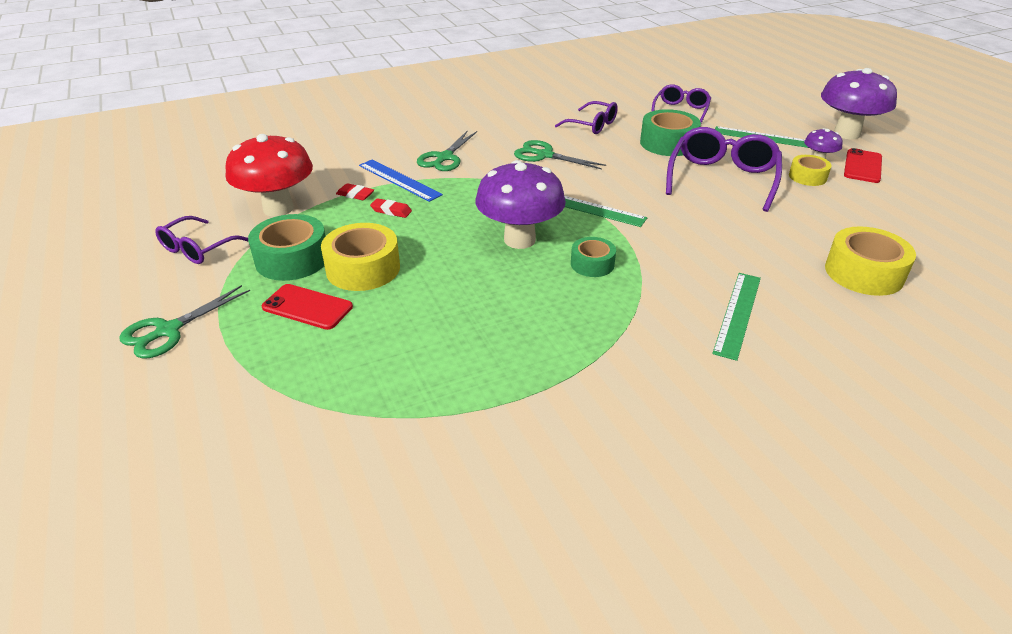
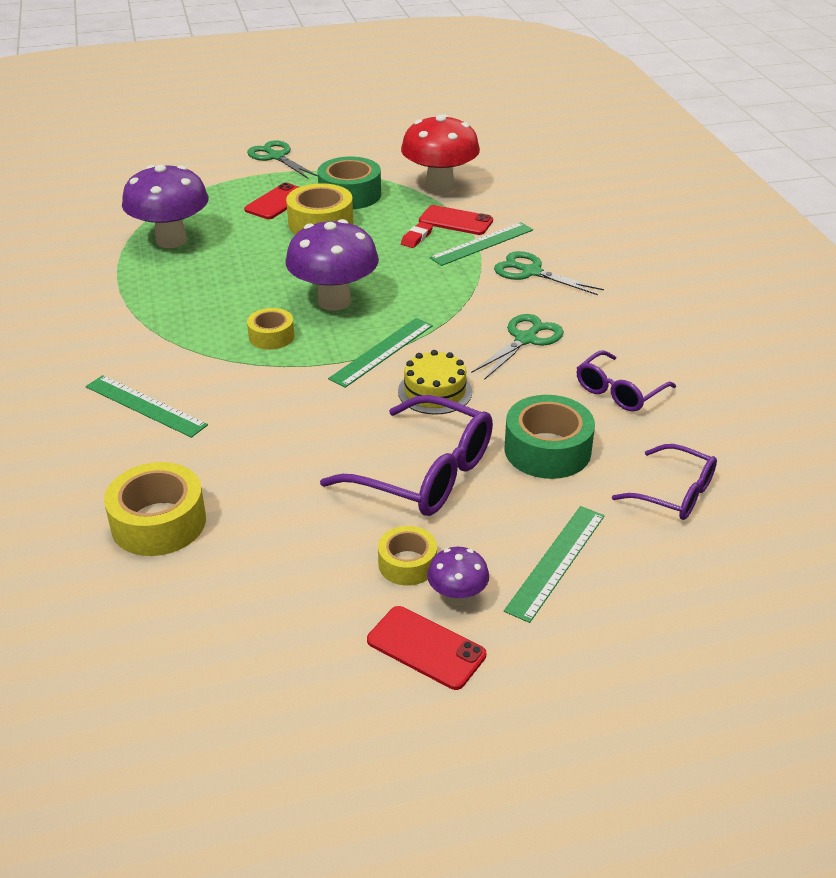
camera: 100 degrees right, 0 degrees up
(197, 249) = (382, 158): purple glasses -> none
(355, 195) = (456, 221): red eraser -> red phone
(399, 180) = (482, 244): blue ruler -> green ruler
(592, 264) = (271, 336): green tape -> yellow tape
(629, 183) = (435, 391): none -> yellow cake
(846, 134) = (560, 684): purple mushroom -> purple mushroom (171, 240)

